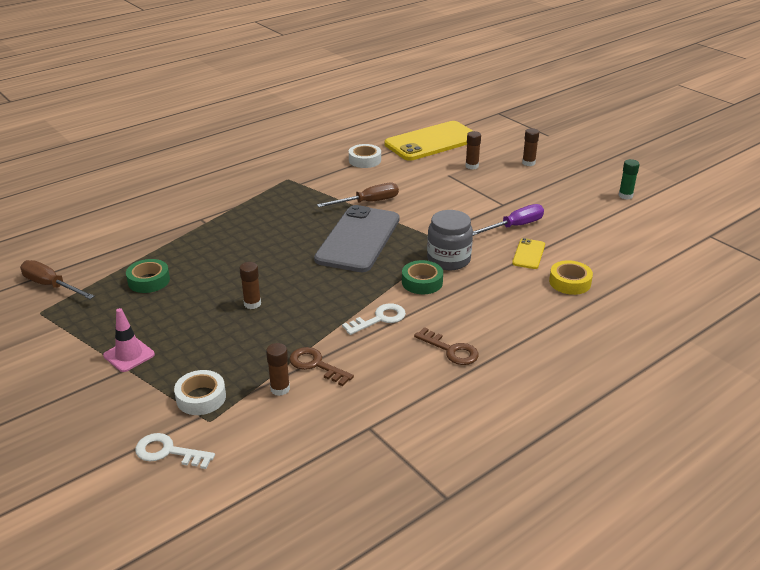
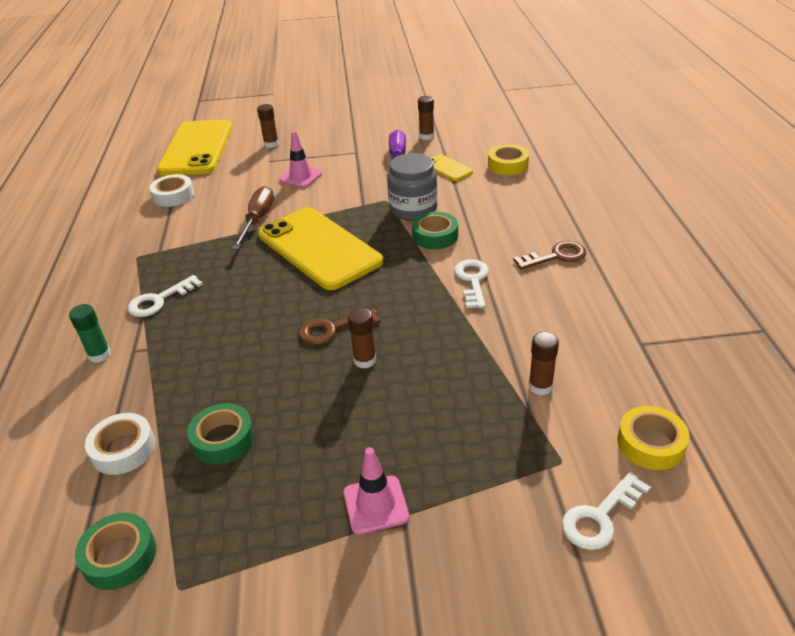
camera: 55 degrees left, 5 degrees up
(51, 285) = (119, 556): brown screwdriver -> green tape
(201, 398) = (514, 457): white tape -> white tape (123, 449)
(252, 206) = (159, 300): none -> white key
(254, 459) = (650, 444): none -> yellow tape
(316, 365) = (517, 347): brown key -> brown key (332, 329)
(358, 239) = (319, 248): grey phone -> yellow phone
(440, 196) = (301, 177): none -> pink traffic cone
(528, 163) = (305, 117): brown glue stick -> brown glue stick (426, 136)
(625, 196) = (411, 98): green glue stick -> green glue stick (99, 355)

